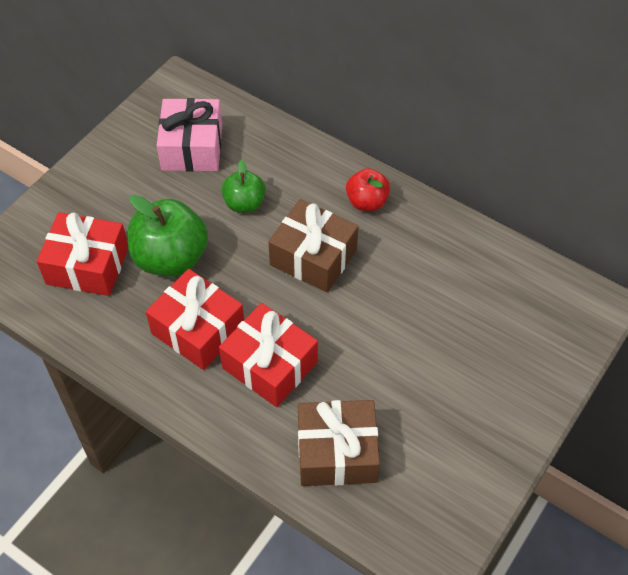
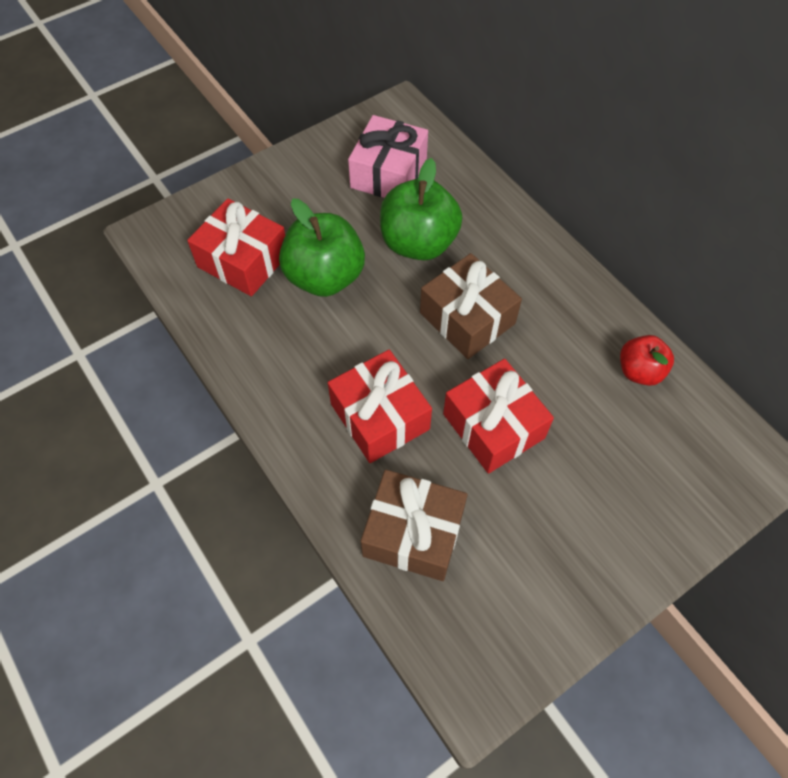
camera: 20 degrees right, 5 degrees up
(198, 330) = (322, 357): red gift -> red gift (493, 426)
(244, 203) = (418, 243): green apple -> green apple, size x1.73
(367, 202) = (544, 277): red apple -> red apple (639, 371)

